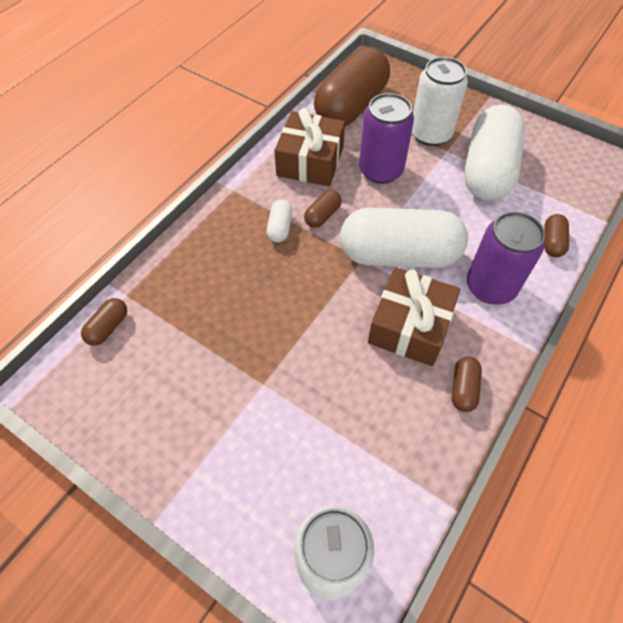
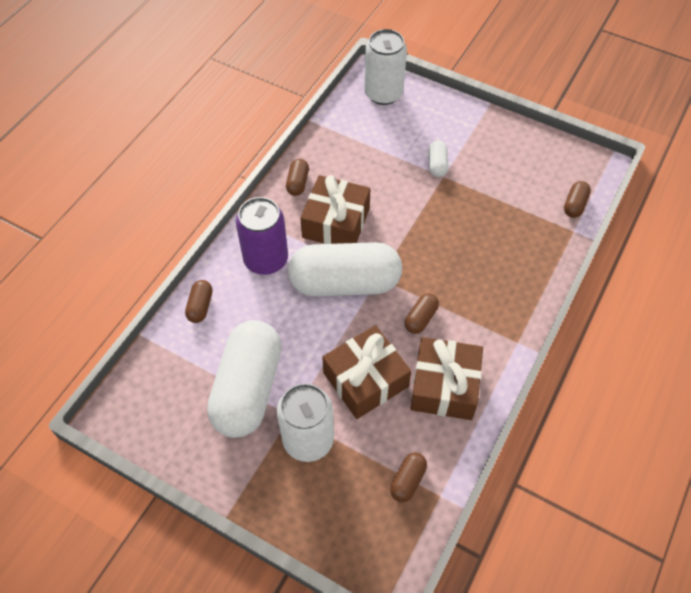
camera: 175 degrees right, 0 degrees up
(280, 227) = (459, 302): white capsule -> white capsule (437, 164)
(351, 106) = (407, 480): brown capsule -> brown capsule, size x0.41
(381, 170) = (365, 379): purple can -> brown gift

